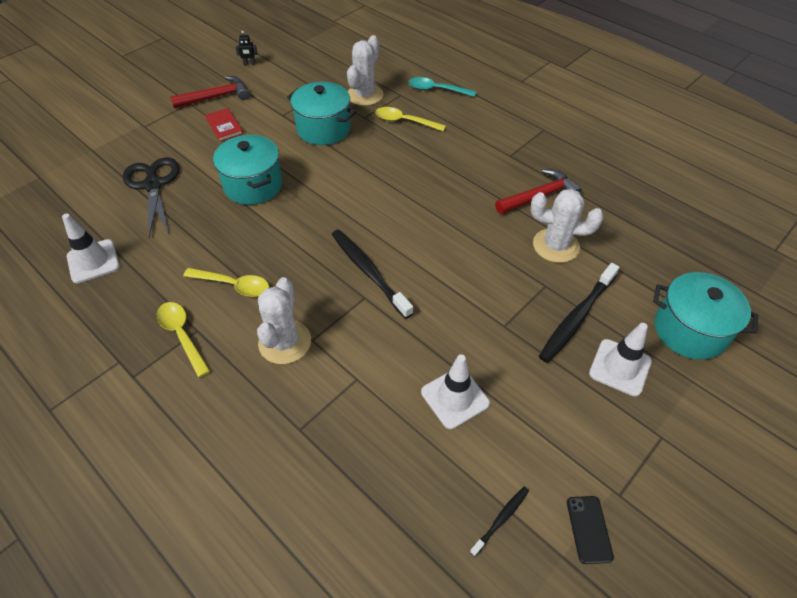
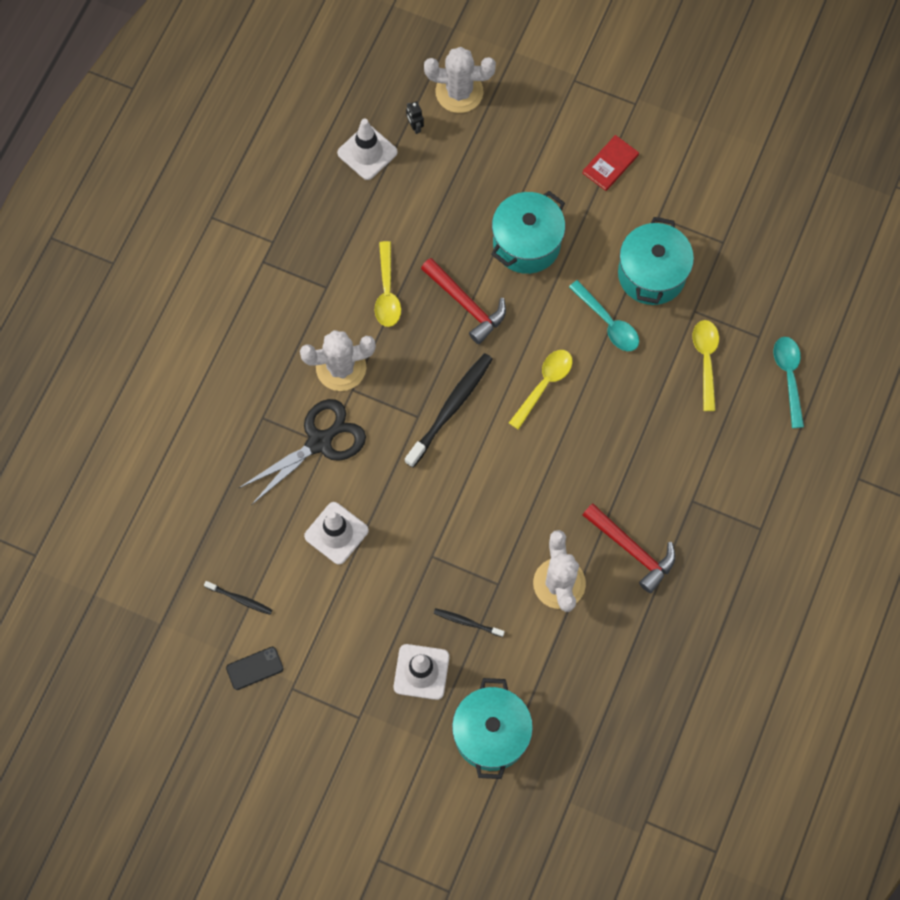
camera: 70 degrees right, 20 degrees up
(153, 185) = (486, 145): black scissors -> black scissors (319, 442)
(182, 335) = (316, 278): yellow spoon -> yellow spoon (544, 385)
(216, 97) = (659, 127): red hammer -> red hammer (466, 304)
(249, 63) = (744, 129): black robot -> black robot (415, 127)
(347, 160) = (608, 322): none -> turquoise spoon
(365, 95) = (739, 294): white cactus -> white cactus (459, 92)
(576, 318) = (466, 622): black toothbrush -> black toothbrush, size x0.51

